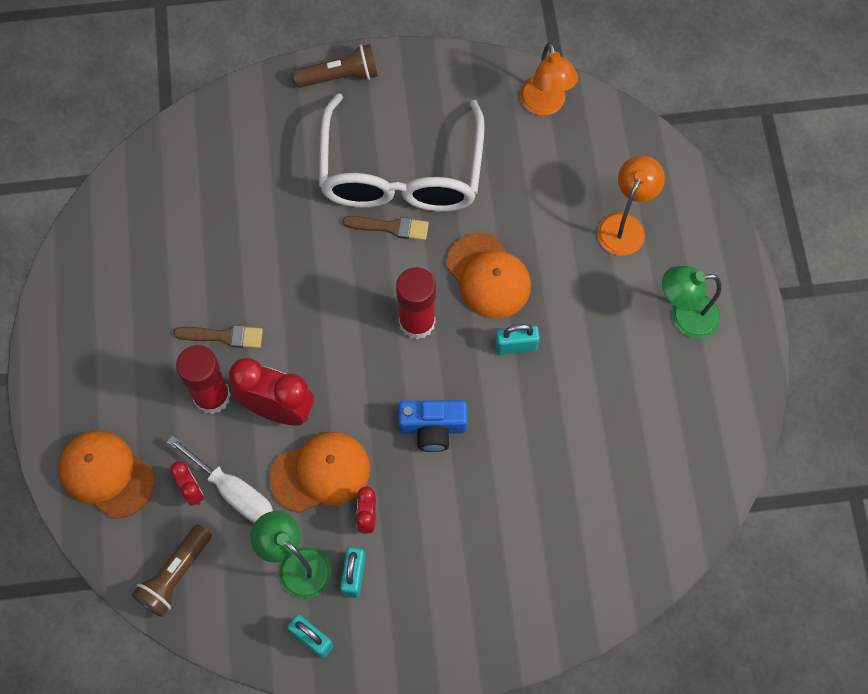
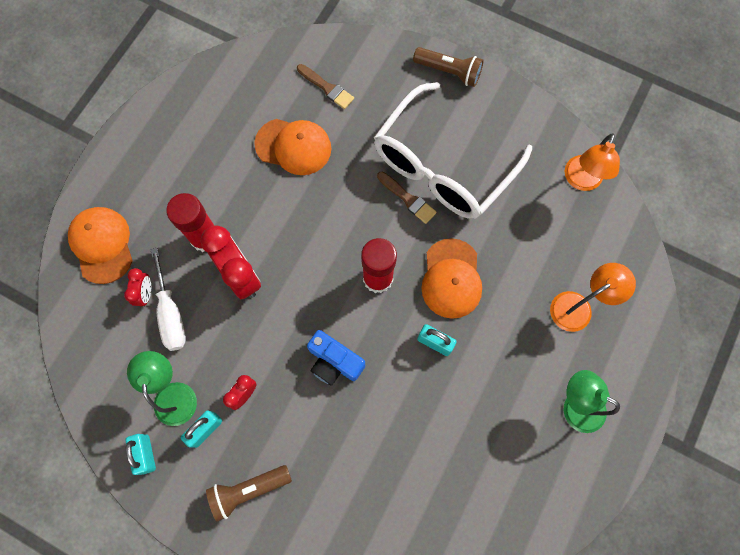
camera: 35 degrees right, 5 degrees up
(175, 575) = (93, 344): brown flashlight -> brown flashlight (248, 490)
(224, 336) = (242, 202): brown brush -> brown brush (327, 88)
(321, 473) = (236, 340): orange cap -> orange cap (293, 146)

